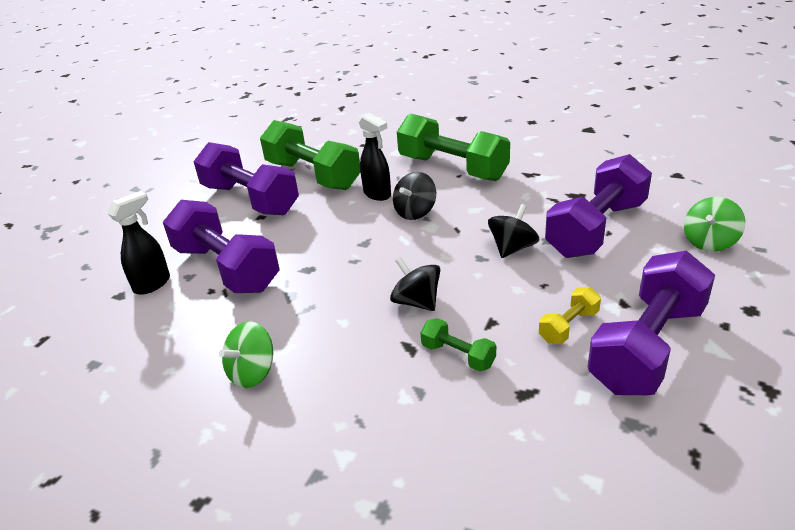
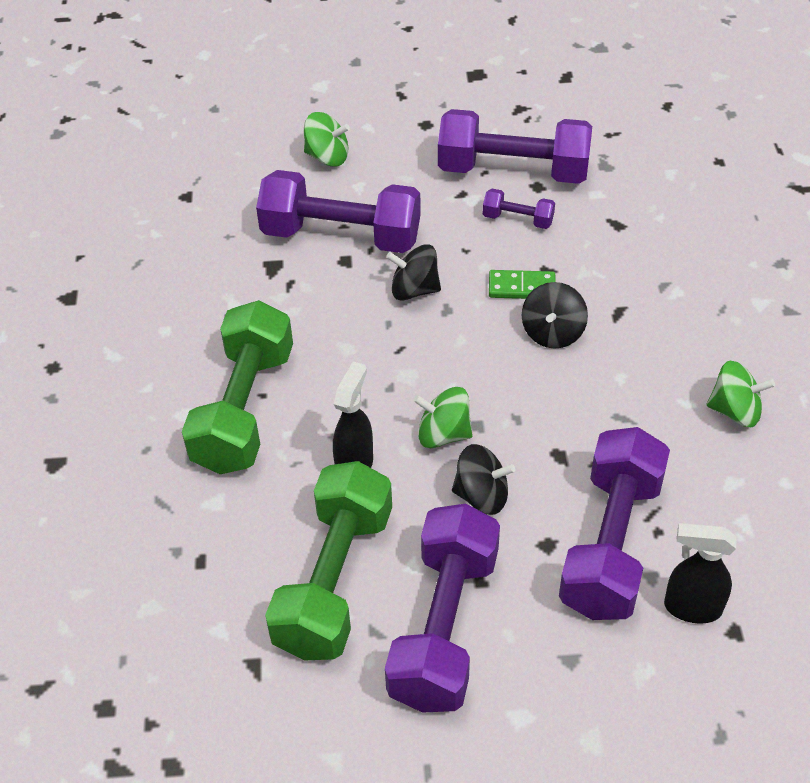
camera: 120 degrees left, 15 degrees up
(369, 229) = (443, 434): none -> green spinning top
(415, 212) = (381, 403): black spinning top -> black spinning top (482, 495)
(458, 355) = (604, 276): green dumbbell -> none
(478, 301) = (521, 287): none -> green domino
(568, 326) = (518, 219): yellow dumbbell -> purple dumbbell

